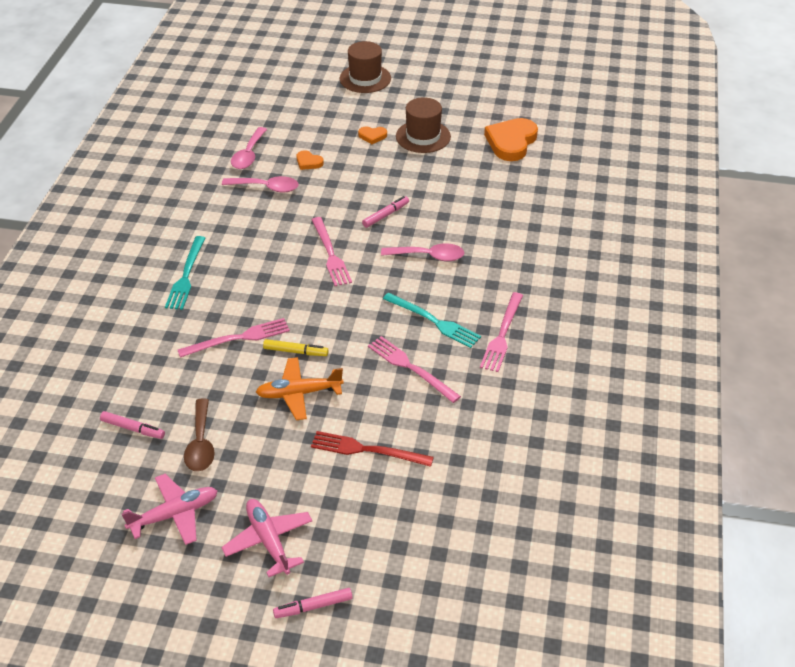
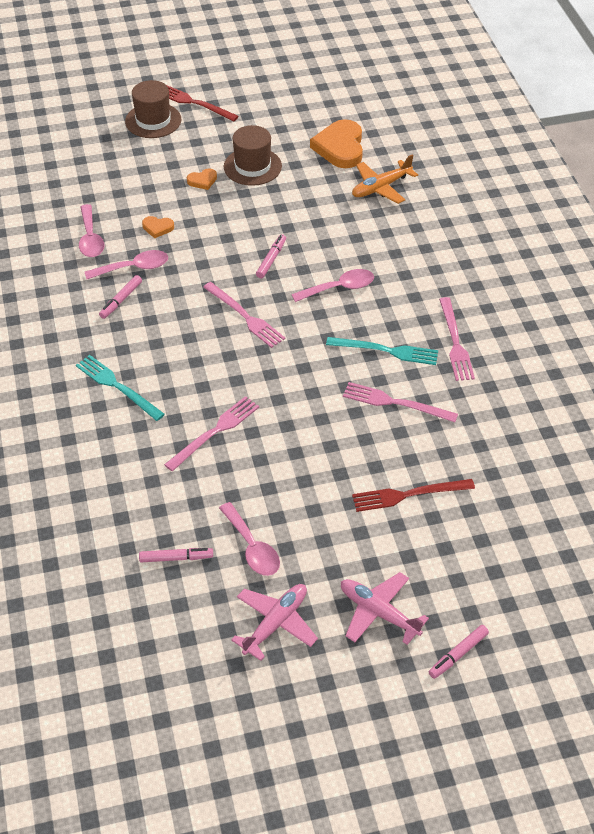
camera: 25 degrees left, 5 degrees up
(186, 275) = (117, 386): turquoise fork -> turquoise fork turned 150 degrees clockwise
(200, 444) = (252, 547): brown spoon -> pink spoon
(238, 209) = (121, 300): none -> pink marker
(295, 352) = (279, 425): yellow marker -> none
(299, 393) = (310, 465): orange plane -> orange plane (381, 187)
(409, 74) = (194, 103): none -> red fork

